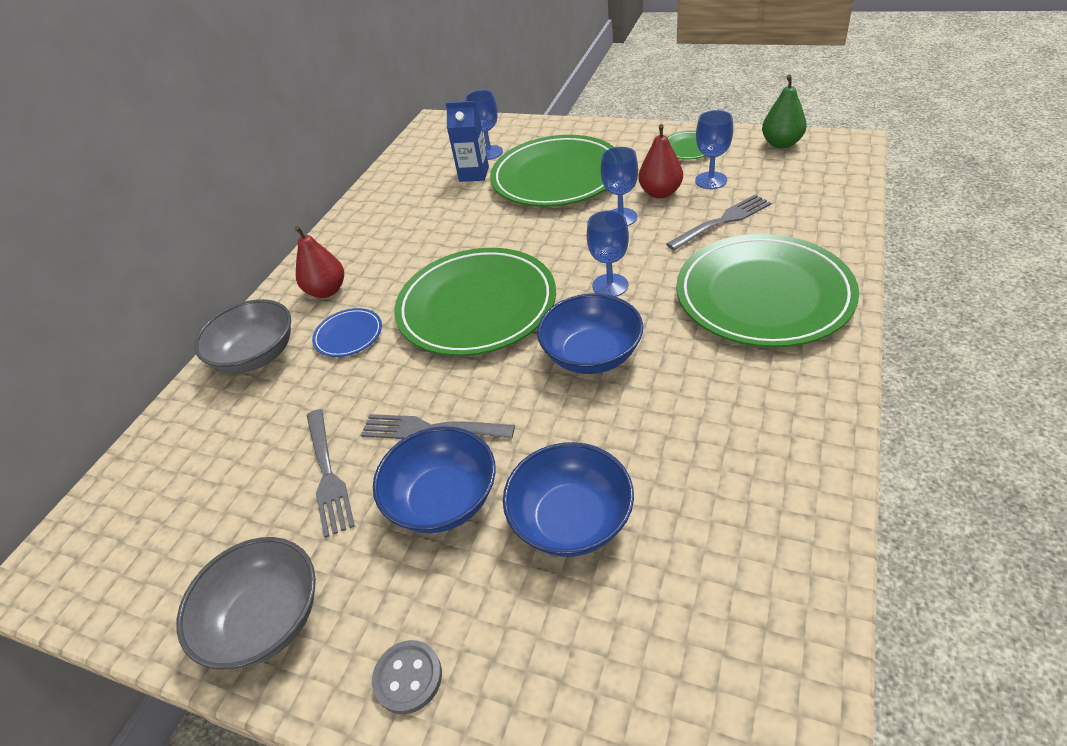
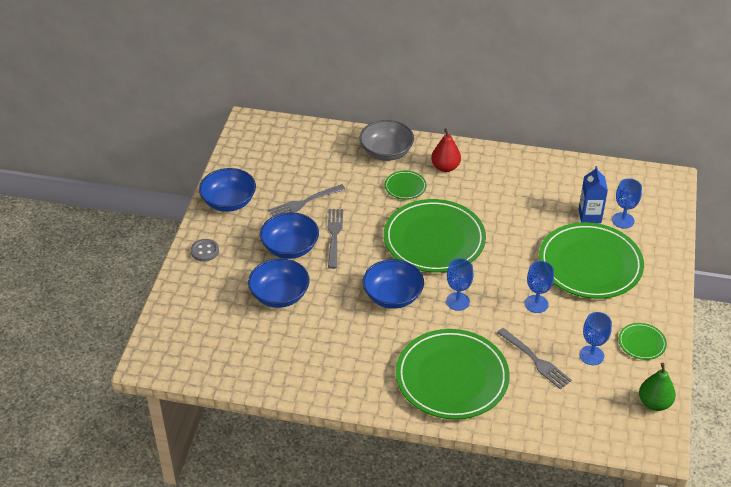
camera: 75 degrees right, 0 degrees up
(266, 620) = (229, 202): grey bowl -> blue bowl
(348, 335) = (405, 187): blue plate -> green plate
(660, 193) = (571, 325): red pear -> none

